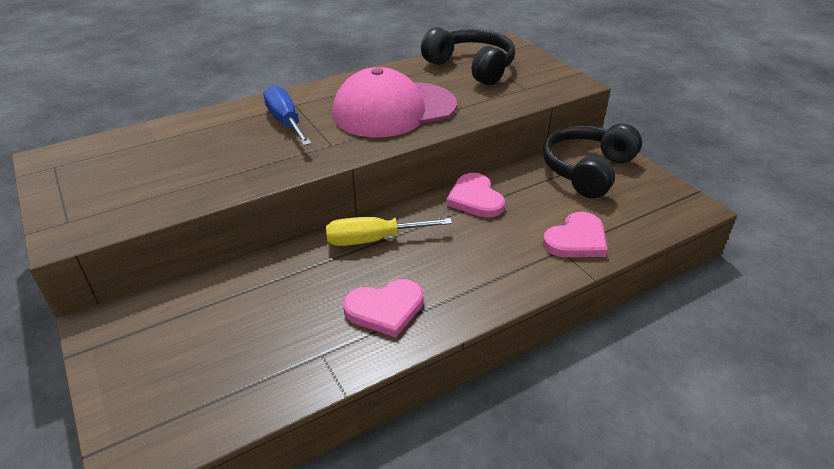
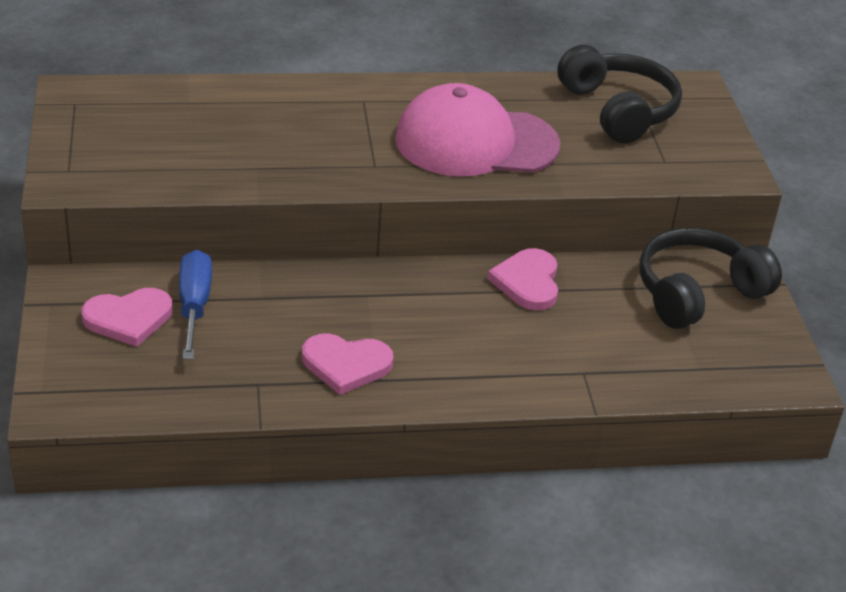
camera: 20 degrees right, 0 degrees up
(286, 121) = (340, 120): blue screwdriver -> blue screwdriver (194, 305)
(373, 240) = (378, 290): yellow screwdriver -> none
(576, 239) = (611, 367): pink heart -> pink heart (128, 318)

